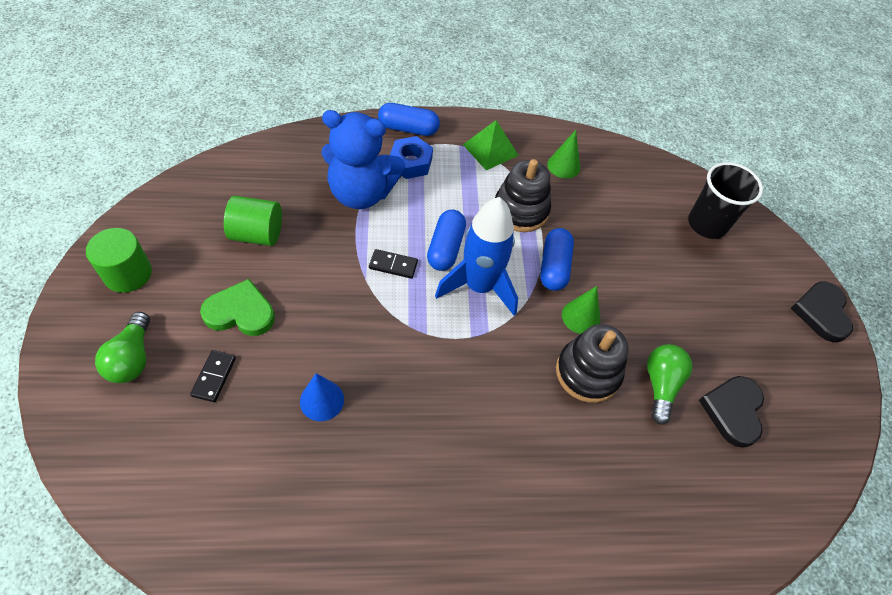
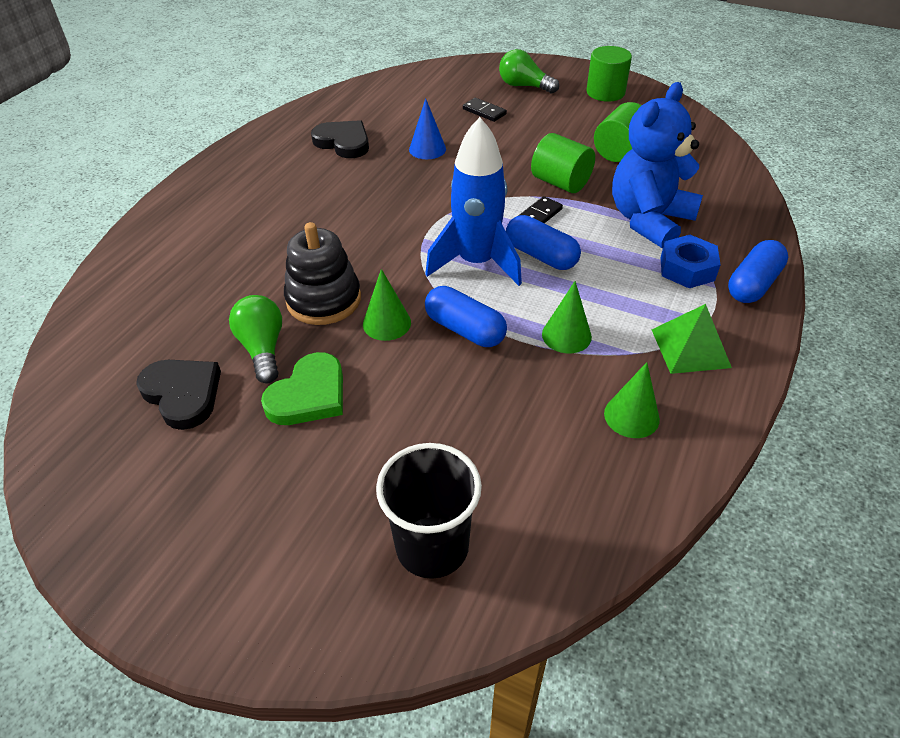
camera: 125 degrees right, 10 degrees down
(240, 312) = (536, 130): green heart -> green heart (309, 395)
(333, 264) = (560, 183): none -> green cylinder
(520, 210) = (566, 335): black stacking toy -> green cone
(660, 385) = (263, 348): green light bulb -> green light bulb turned 150 degrees counterclockwise
(821, 313) = (187, 601): black heart -> black heart (343, 142)

